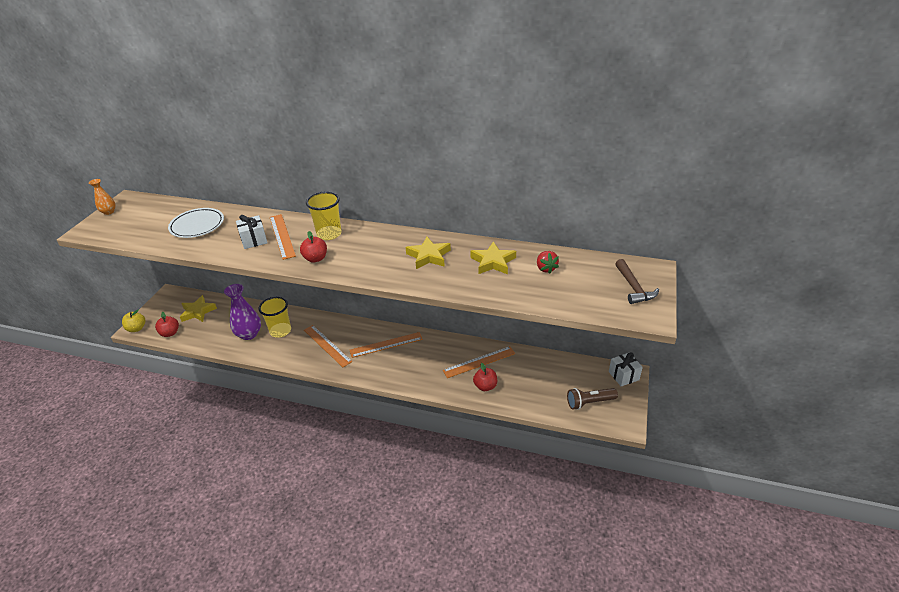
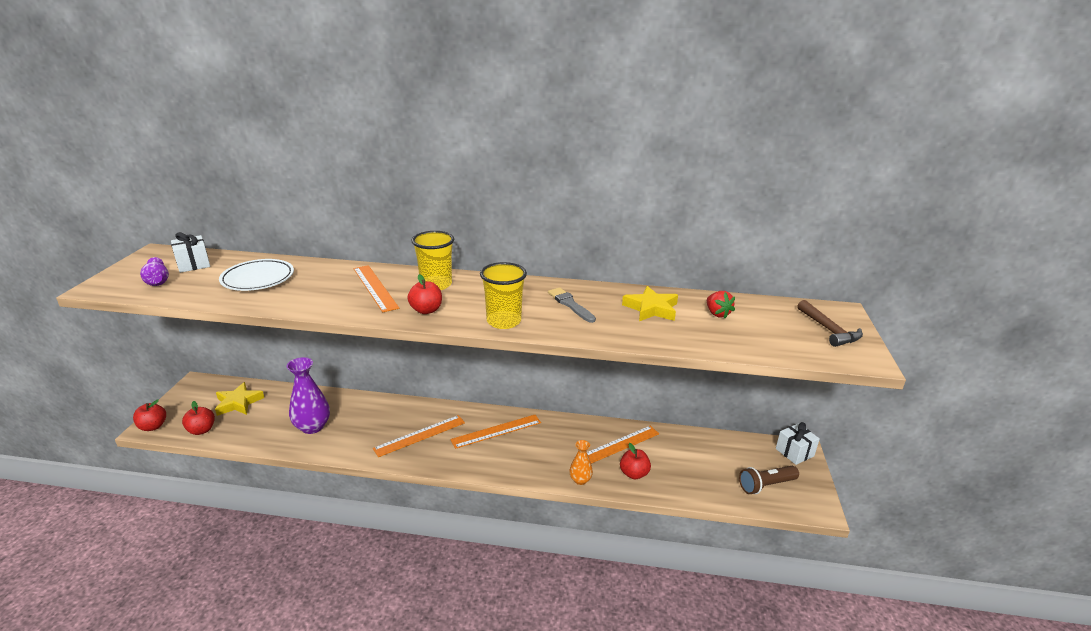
camera: 10 degrees left, 10 degrees down
(109, 212) = (131, 266): orange vase -> orange vase (580, 480)
(126, 226) = (157, 280): none -> purple vase
(137, 328) = (153, 426): yellow apple -> red apple
(254, 240) = (338, 293): white gift -> white gift (193, 264)
(280, 331) = (355, 421): yellow cup -> yellow cup (504, 321)
(327, 345) = (420, 435): orange ruler -> orange ruler turned 75 degrees counterclockwise
(429, 256) = (570, 304): yellow star -> grey brush

